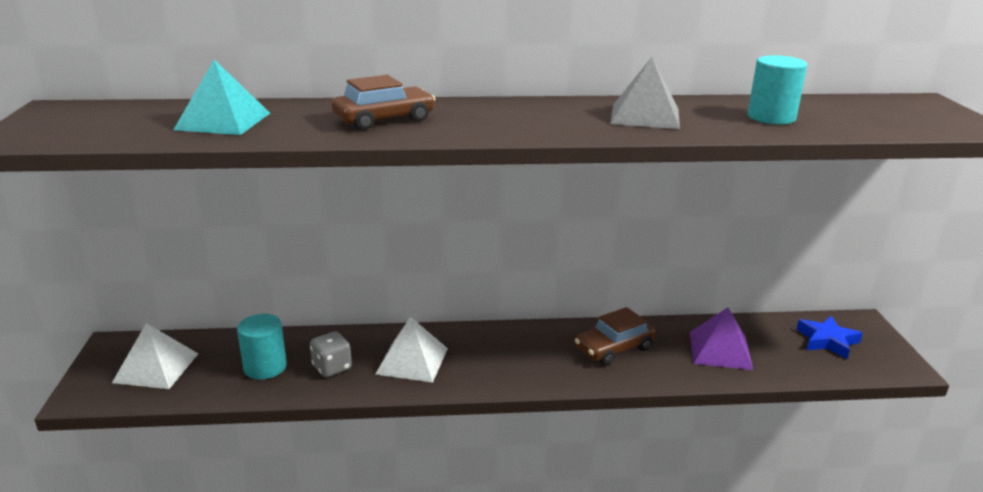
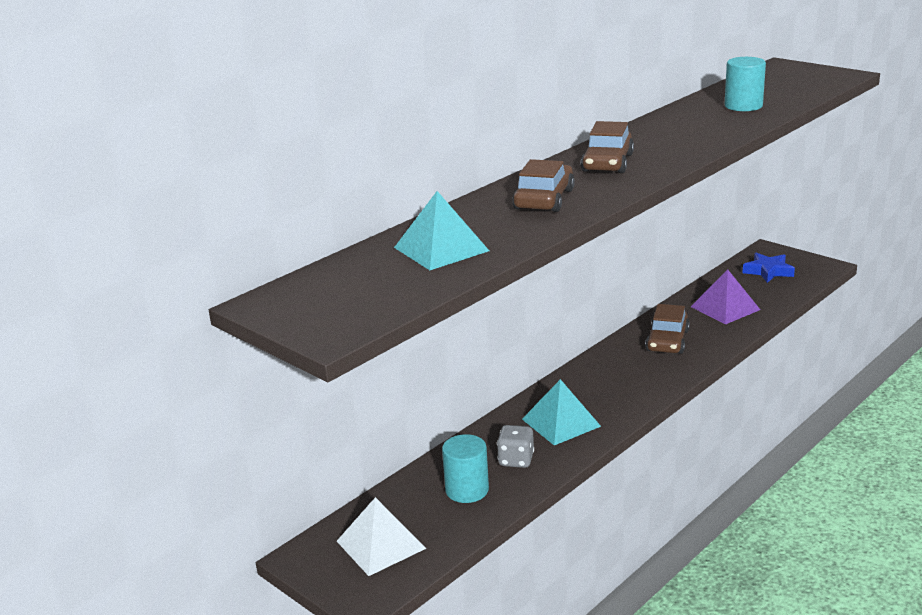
camera: 40 degrees left, 0 degrees up
(412, 361) = (561, 422): white pyramid -> turquoise pyramid
(510, 115) = (607, 163): none -> brown car
(645, 116) = (681, 132): grey pyramid -> none

